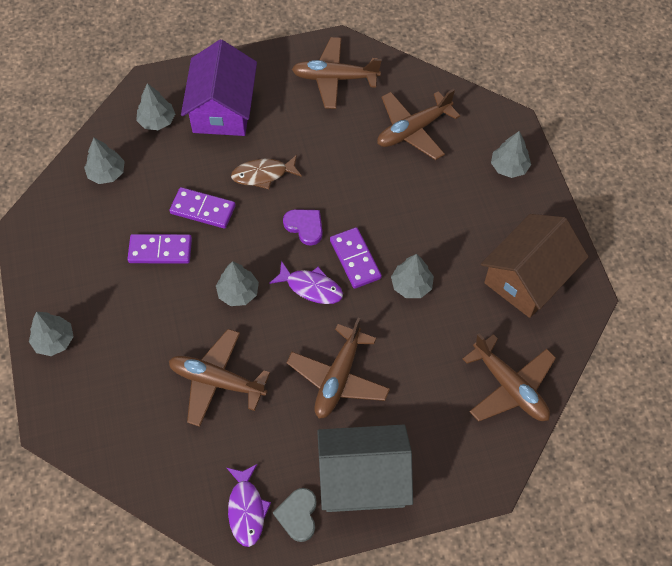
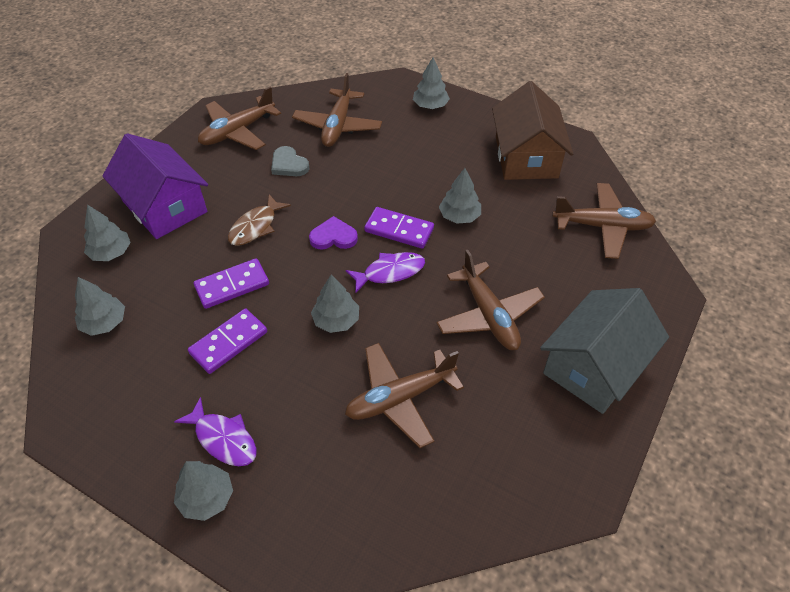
camera: 45 degrees left, 10 degrees down
(246, 509) = (546, 472): purple fish -> purple fish (223, 439)
(298, 515) = (587, 437): grey heart -> grey heart (289, 164)

